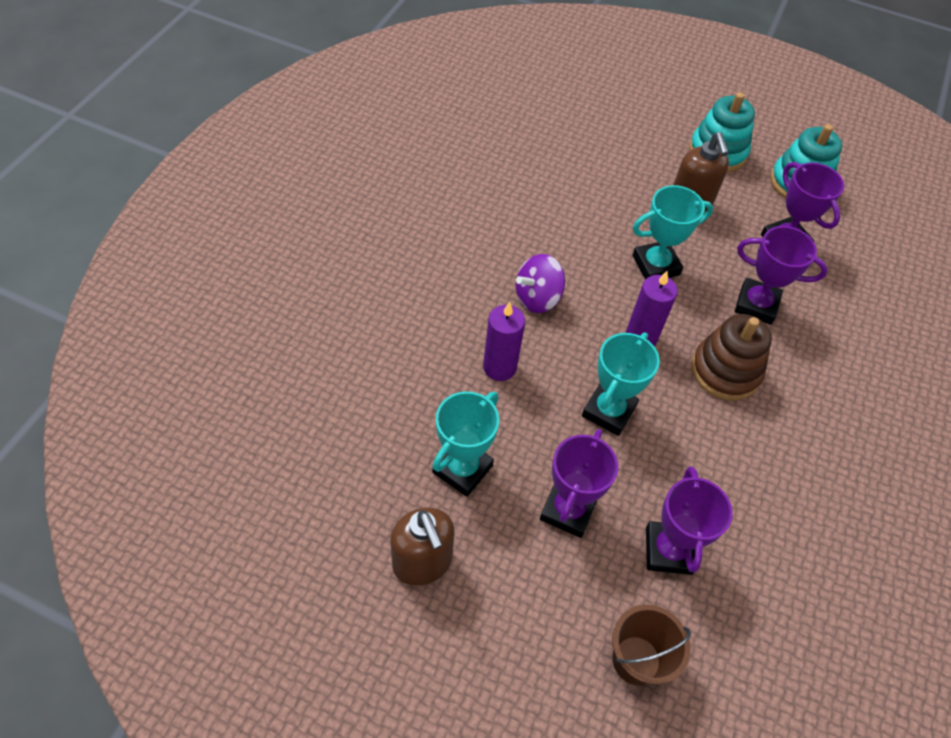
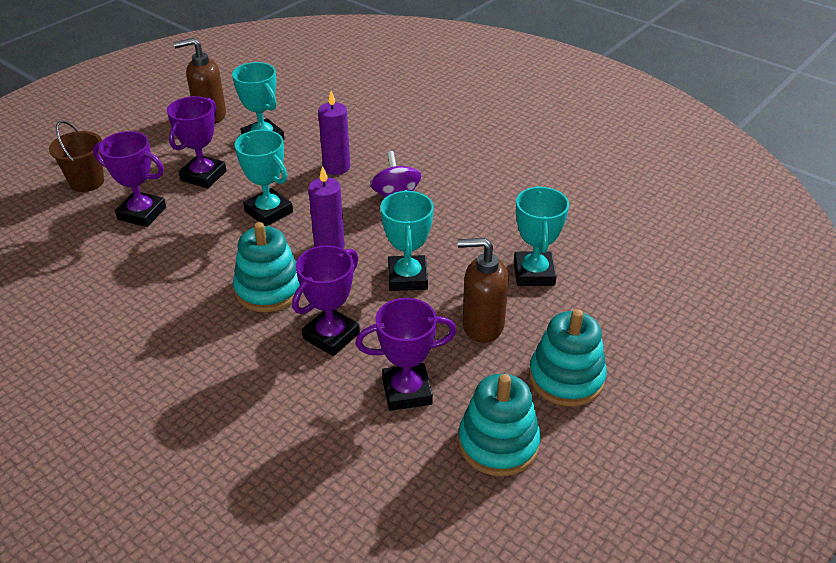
camera: 110 degrees right, 15 degrees down
(568, 510) = (203, 176): purple trophy -> purple trophy turned 75 degrees clockwise
(608, 179) = (534, 273): none -> turquoise trophy
(725, 371) = (269, 289): brown stacking toy -> turquoise stacking toy

